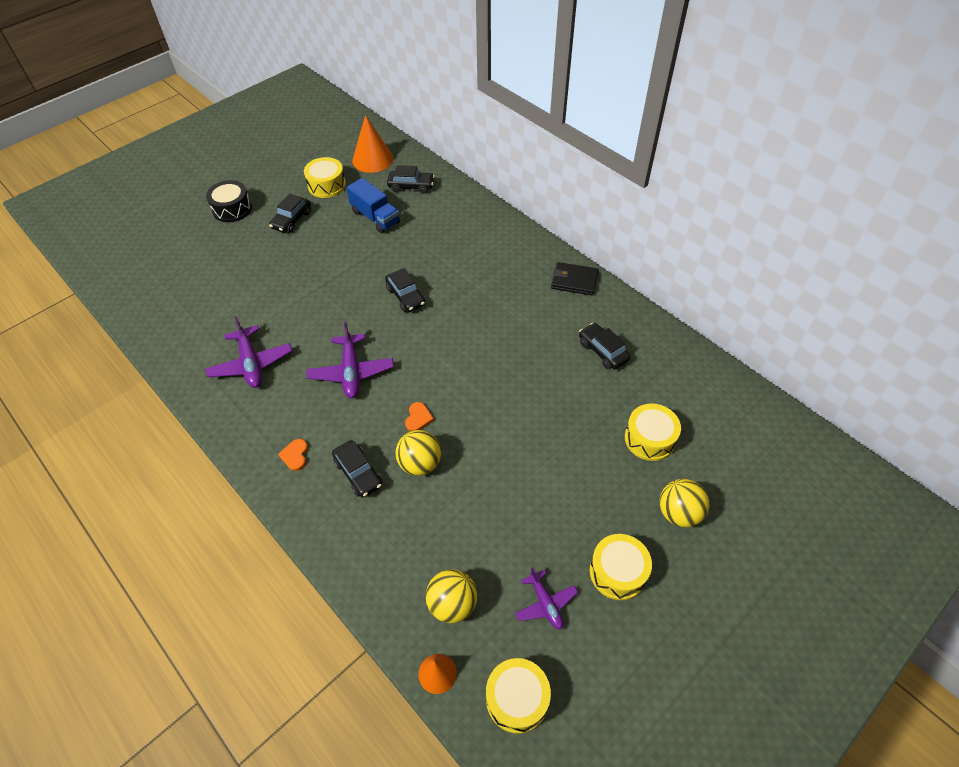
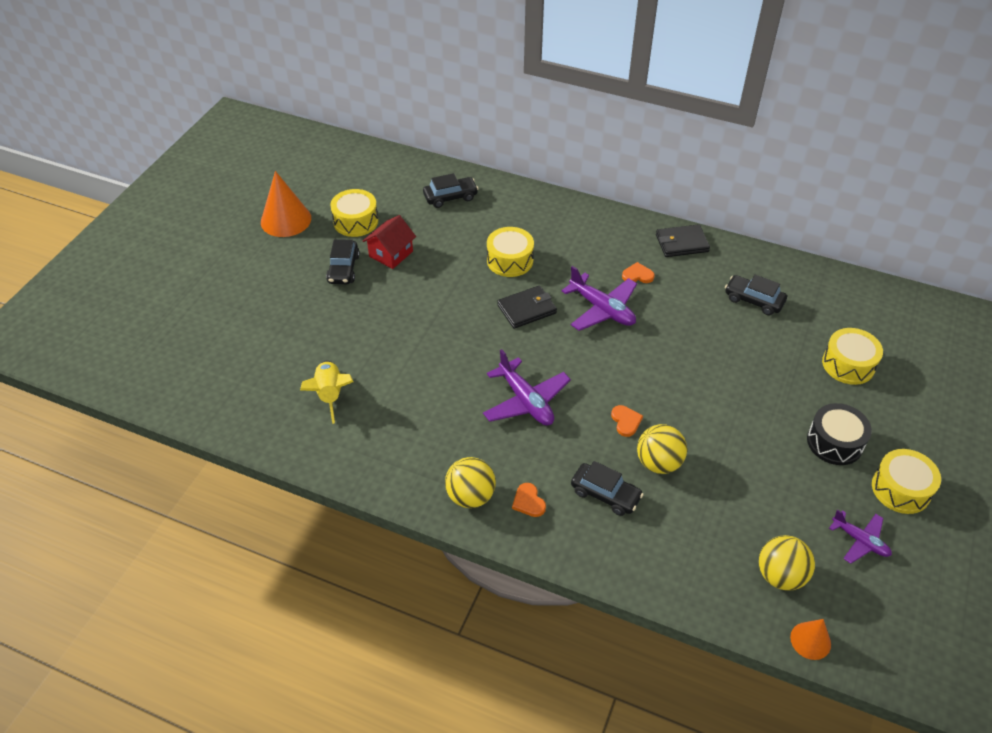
camera: 25 degrees left, 5 degrees down
(213, 315) = (330, 395): none -> yellow rocket
(232, 209) = (264, 277): black drum -> black drum (834, 442)
(251, 364) = (412, 430): purple plane -> purple plane (602, 309)
(334, 219) = (391, 254): none -> red house
(372, 159) = (387, 180): orange cone -> orange cone (286, 220)
(375, 217) = (435, 240): blue truck -> none
(406, 296) = (527, 309): black car -> black wallet
(516, 297) = (637, 275): none -> orange heart
(517, 699) = (893, 631): yellow drum -> yellow drum (510, 260)
(679, 513) = (916, 419): yellow ball -> yellow ball (470, 496)

